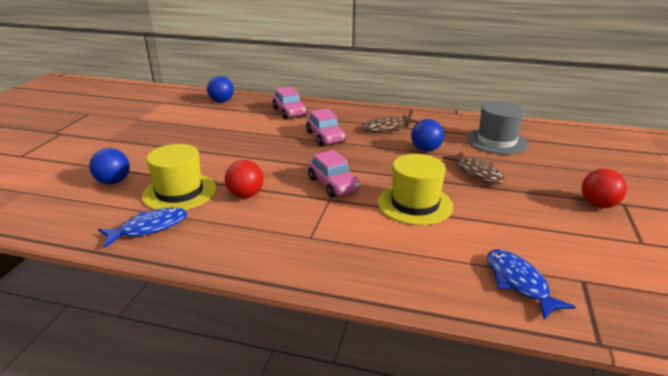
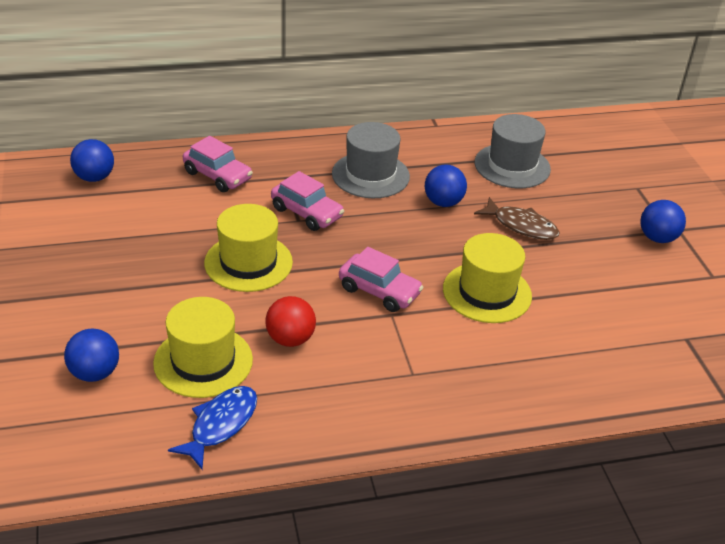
camera: 30 degrees left, 10 degrees up
(263, 152) = (248, 262): none -> yellow hat
(386, 128) = (370, 175): brown fish -> grey hat
(518, 283) = (637, 360): blue fish -> none
(598, 205) = (657, 238): red ball -> blue ball

